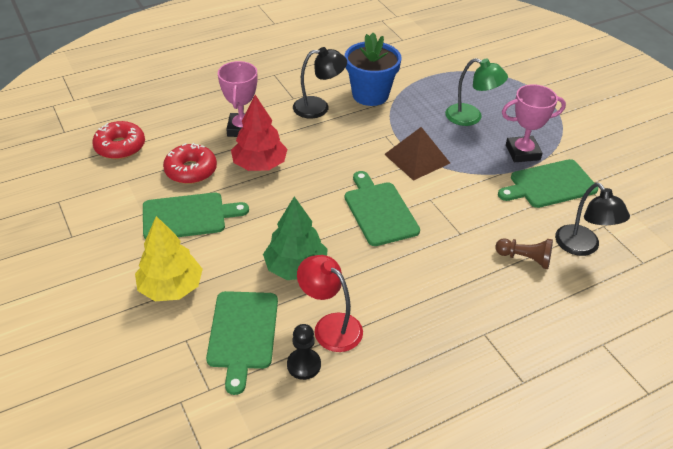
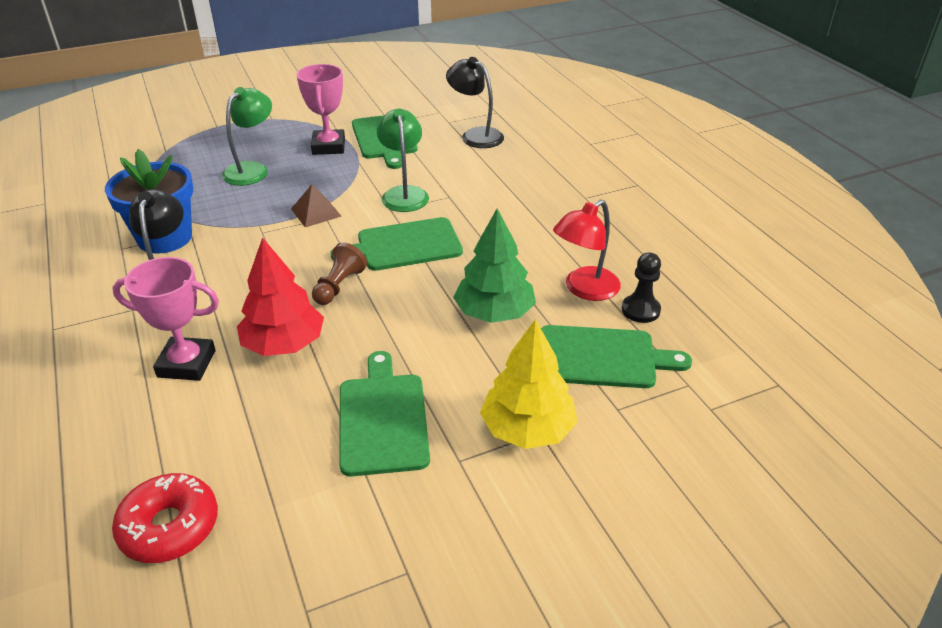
camera: 85 degrees left, 5 degrees down
(191, 170) = (273, 421): red donut -> none
(417, 158) = (316, 212): brown pyramid -> brown pyramid, size x0.65
(457, 205) = (404, 194): none -> green lamp
(525, 259) = (488, 165): brown pawn -> brown pawn (339, 286)
(582, 247) = (475, 135): black lamp -> black lamp turned 120 degrees counterclockwise

